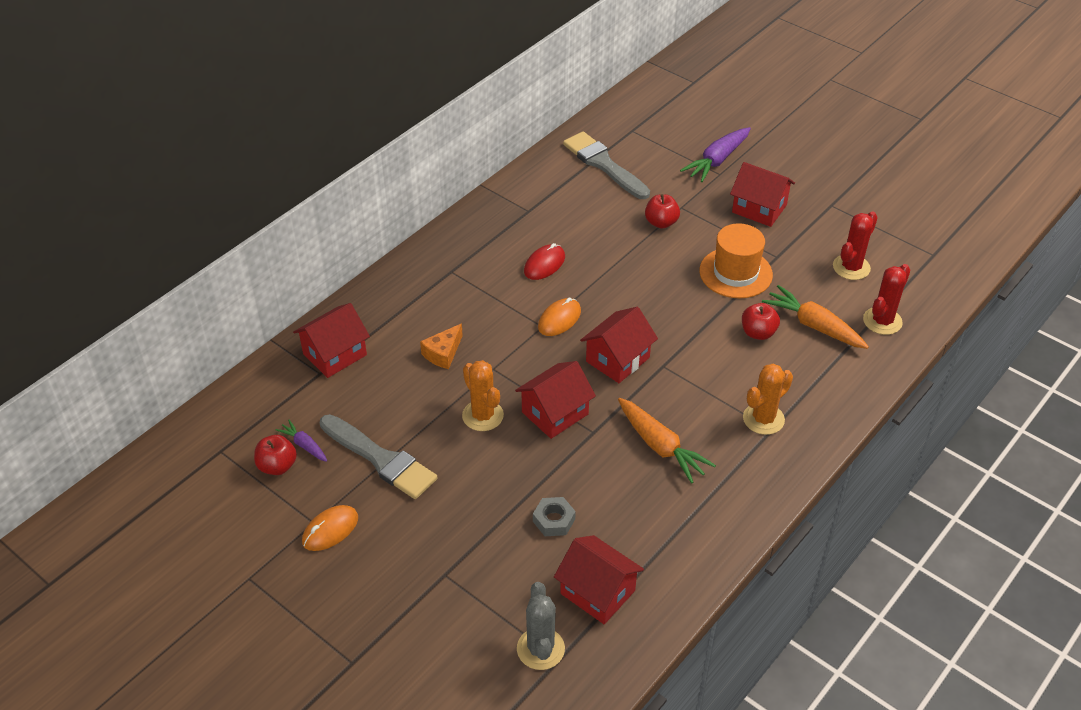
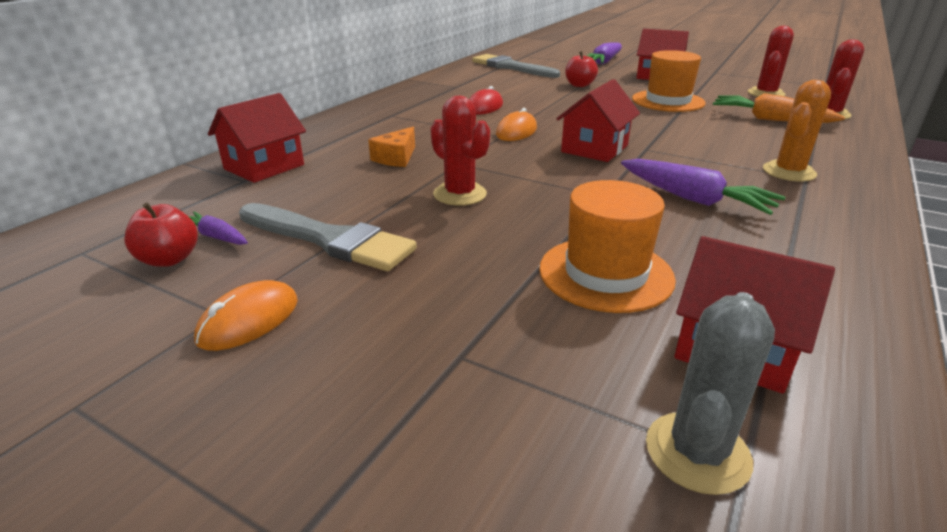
camera: 10 degrees left, 15 degrees down
(483, 415) = (460, 194): orange cactus -> red cactus
(540, 649) = (697, 452): grey cactus -> grey cactus turned 45 degrees clockwise
(554, 520) = (605, 273): grey nut -> orange hat
(555, 413) = (548, 186): red house -> none
(660, 446) = (693, 199): orange carrot -> purple carrot
(758, 333) = (722, 126): red apple -> none

